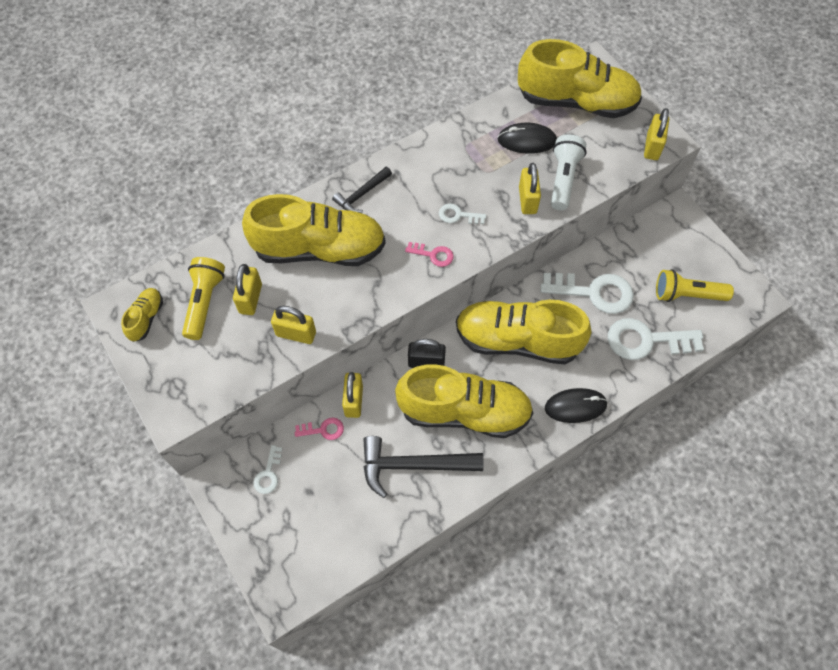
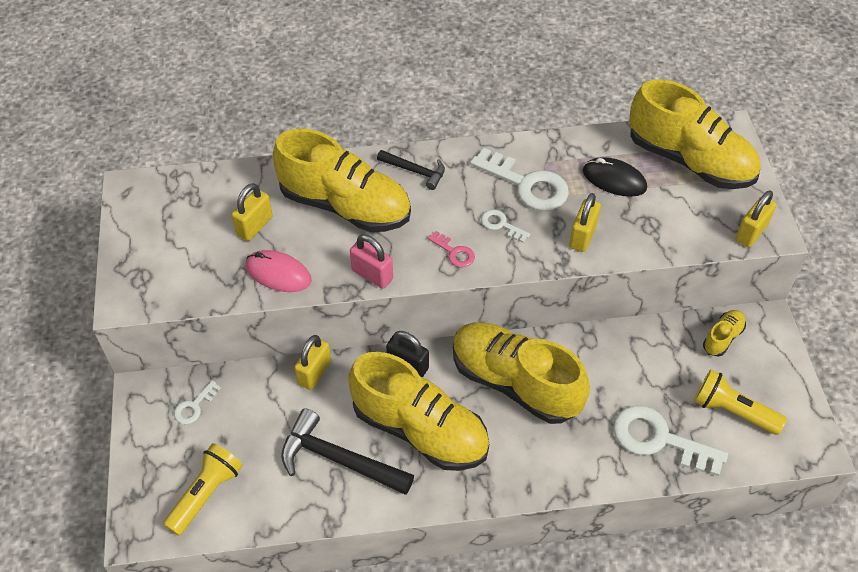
camera: 25 degrees right, 10 degrees down
(146, 318) = (151, 207): yellow shoe -> yellow shoe (722, 338)
(204, 302) = (211, 213): yellow flashlight -> yellow flashlight (206, 494)
(296, 334) = (278, 273): yellow padlock -> pink mouse
(323, 430) = (269, 387): pink key -> none
(362, 194) = (415, 171): black hammer -> black hammer turned 135 degrees counterclockwise
(376, 302) = (372, 275): none -> pink padlock
(563, 179) = (633, 230): white flashlight -> none
(575, 406) = (542, 474): black mouse -> none
(594, 292) = (626, 368): white key -> white key (526, 184)

